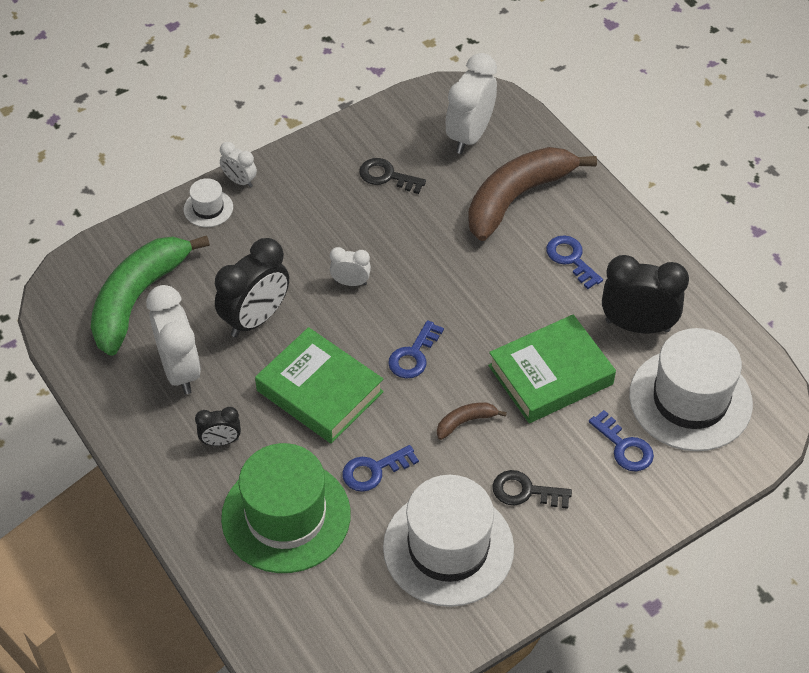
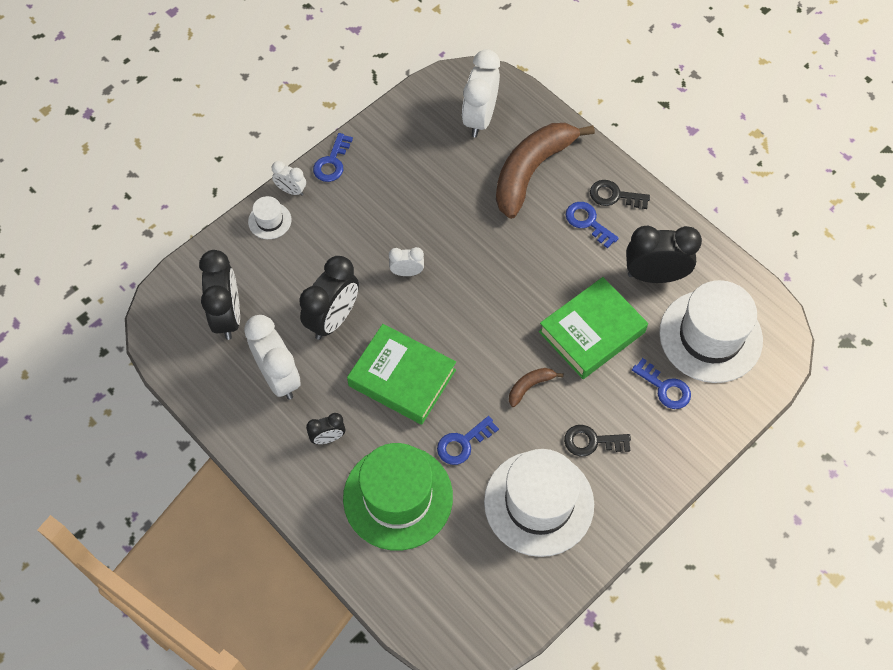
camera: 10 degrees left, 10 degrees up
(138, 298) = (227, 316): green banana -> black clock
(387, 176) = (417, 167): black key -> black key (614, 196)
(413, 355) = (474, 332): blue key -> blue key (332, 162)

